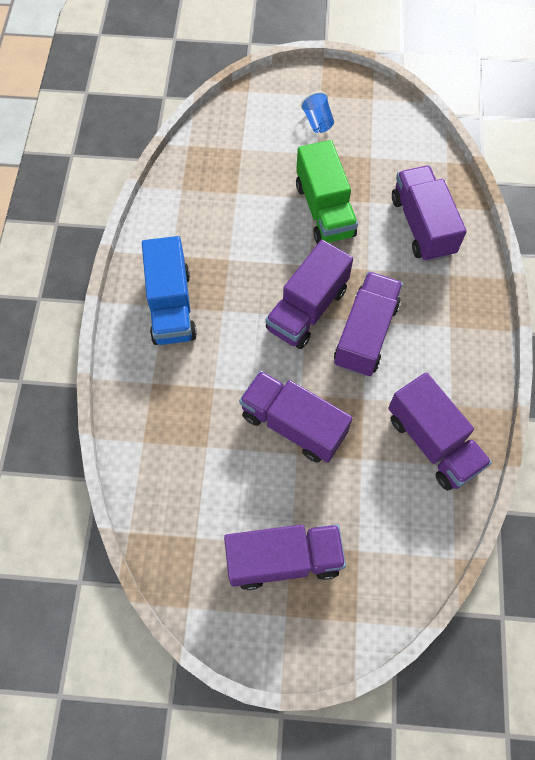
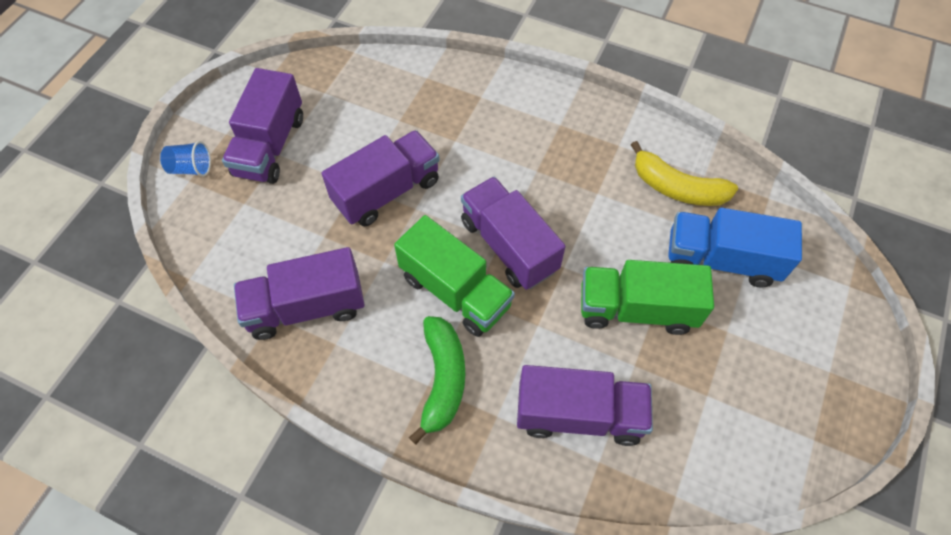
camera: 110 degrees right, 5 degrees down
(171, 306) = (558, 130): blue truck -> blue truck (721, 259)
(201, 205) = (677, 188): none -> yellow banana
(317, 122) = (782, 351): blue cup -> blue cup (191, 168)
(365, 334) = (455, 291): purple truck -> green truck
(441, 318) = (443, 379): none -> green banana

